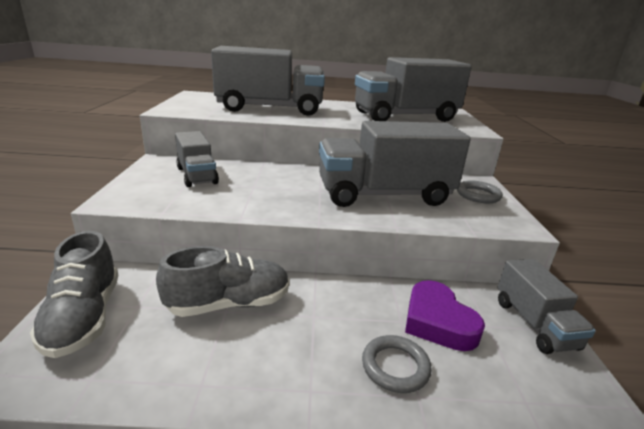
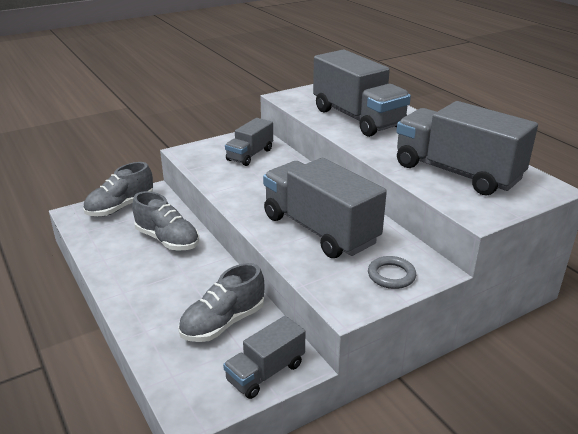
camera: 60 degrees right, 5 degrees up
(395, 367) = (163, 316): grey ring -> none
(437, 322) = (223, 323): purple heart -> grey shoe

